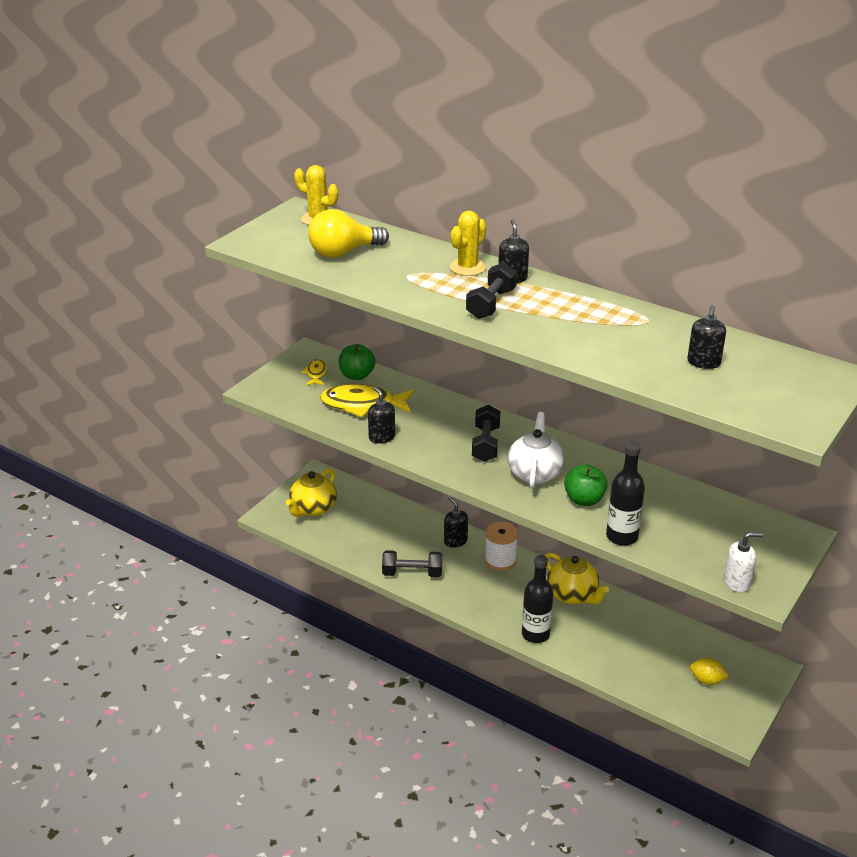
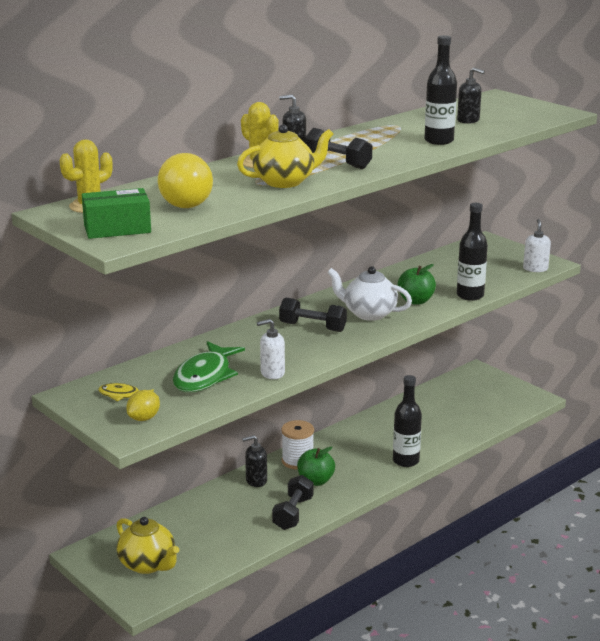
camera: 75 degrees left, 10 degrees down
(271, 238) = (117, 229): none -> green box
(357, 375) = (144, 373): green apple -> green apple (315, 481)
(362, 405) = (205, 376): yellow fish -> green fish
(381, 437) = (272, 373): black soap dispenser -> white soap dispenser
(573, 595) = (362, 433): yellow teapot -> yellow teapot (285, 182)
(605, 351) = (439, 141): none -> black bottle
(707, 680) = (482, 397): yellow lemon -> yellow lemon (144, 418)

